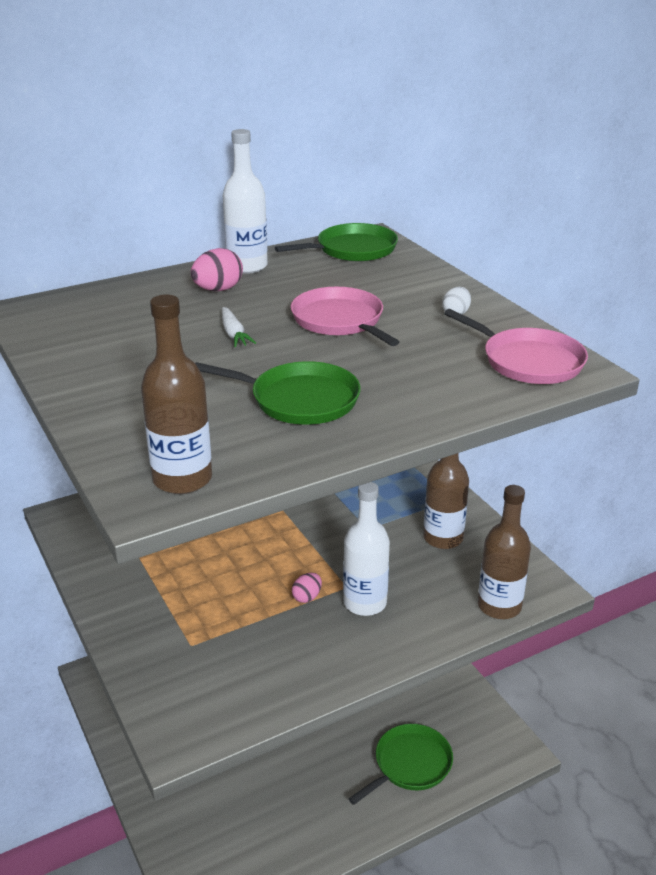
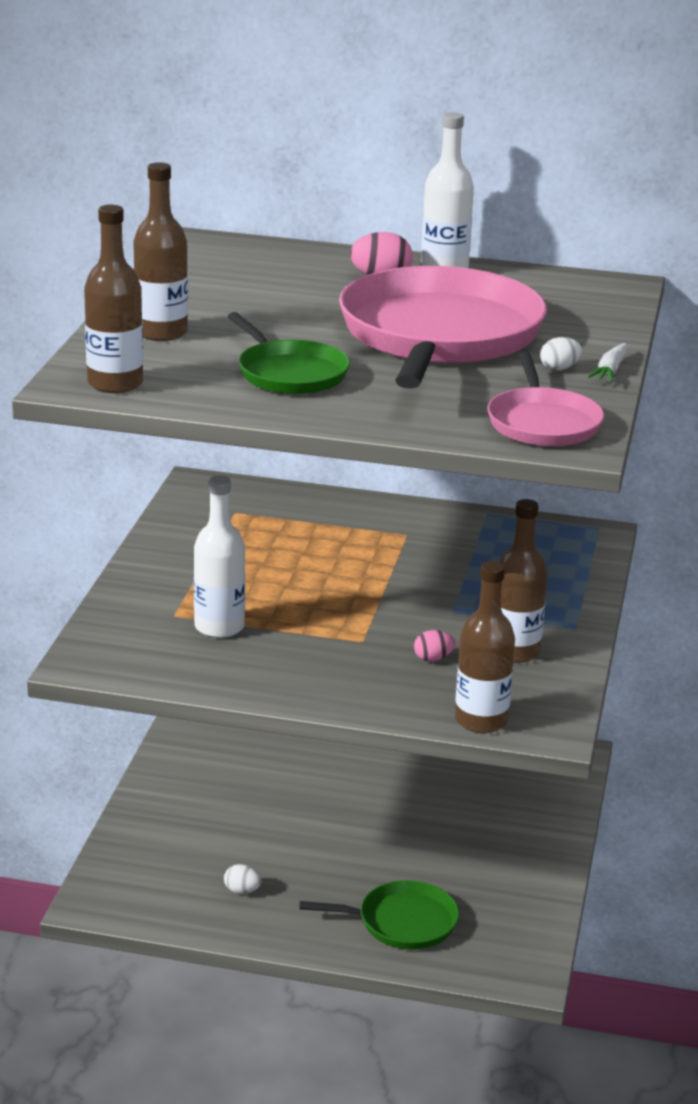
camera: 40 degrees right, 5 degrees down
(136, 408) = (161, 332): none -> brown bottle
(234, 334) = (328, 314): white carrot -> white carrot (610, 371)
(290, 814) = (242, 891): none -> white egg
(307, 597) = (316, 631): pink egg -> pink egg (433, 658)
(340, 321) = (439, 336): pink pan -> pink pan, size x1.97
(352, 249) = (576, 288): green pan -> none
(365, 603) = (360, 659): white bottle -> white bottle (219, 627)

